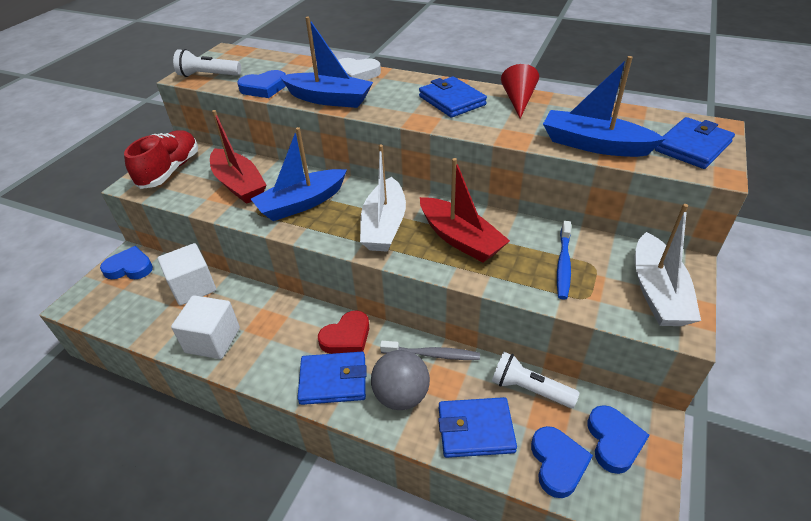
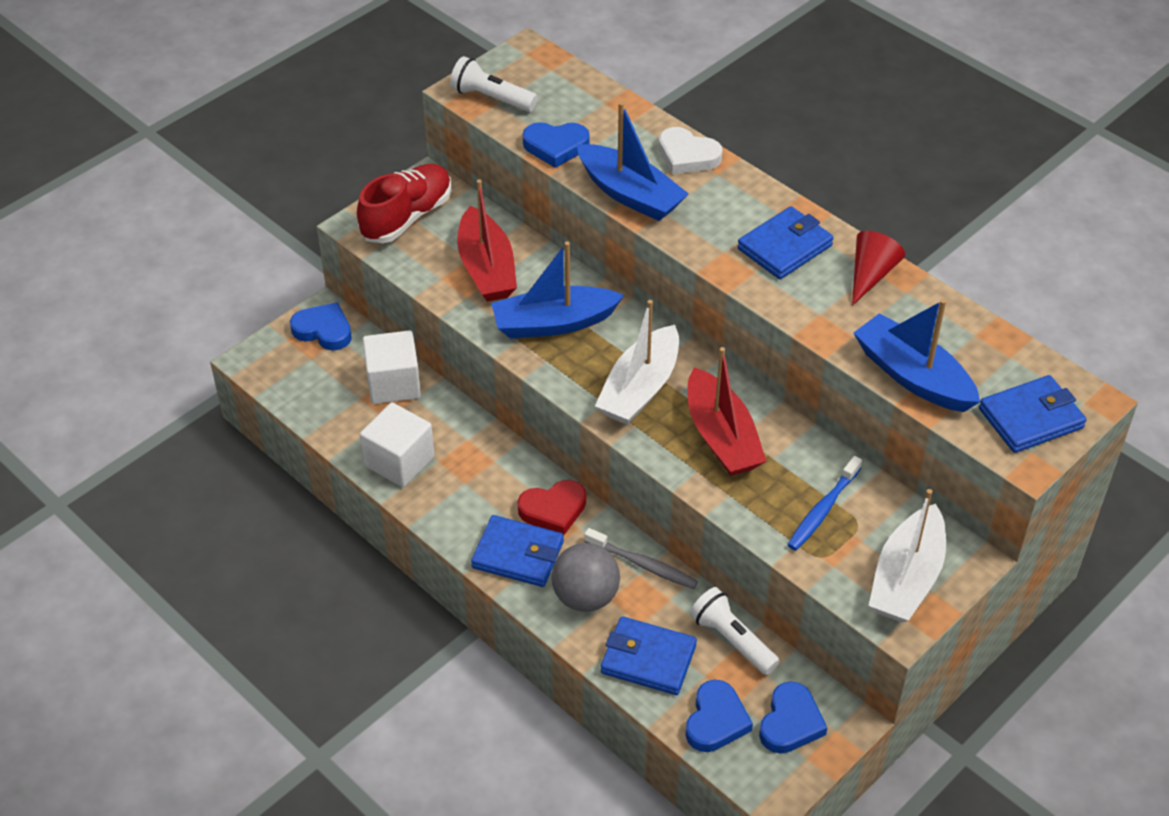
camera: 20 degrees right, 5 degrees up
(451, 101) = (784, 247): blue wallet -> blue wallet turned 60 degrees clockwise

